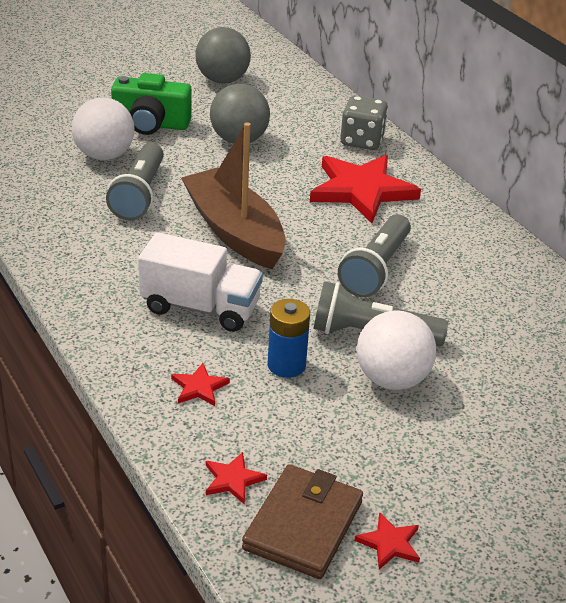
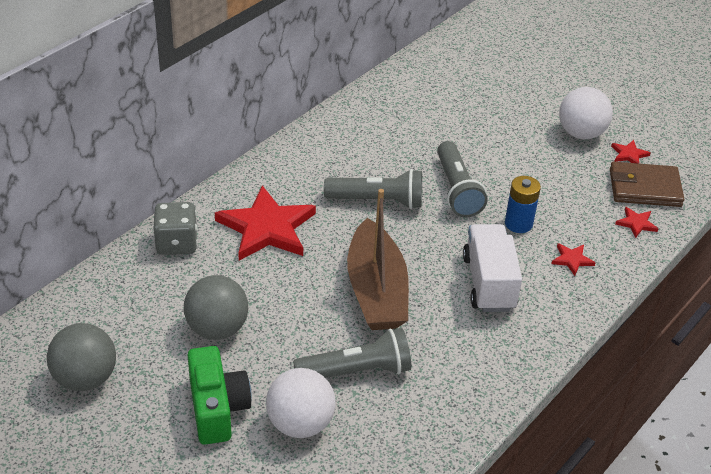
camera: 110 degrees left, 5 degrees up
(234, 231) = (376, 291): brown boat -> brown boat turned 45 degrees counterclockwise
(392, 379) = (496, 174): white ball -> white ball (581, 133)

